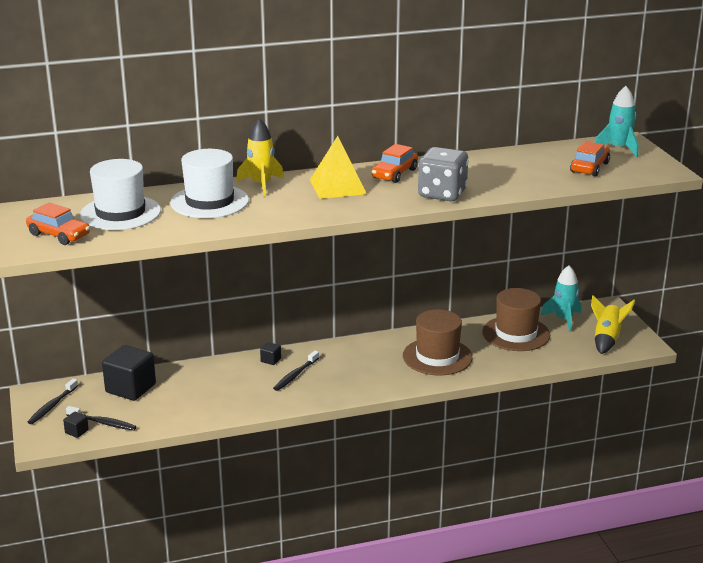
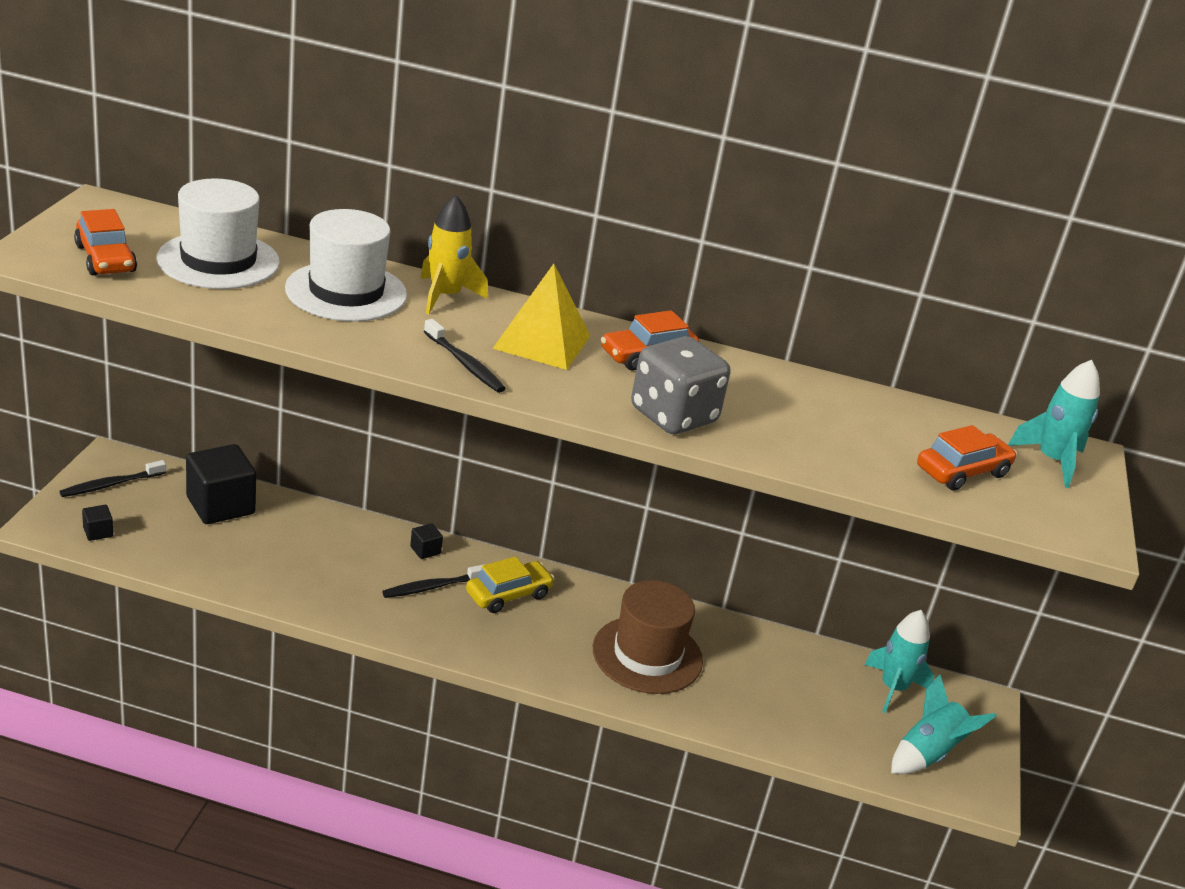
camera: 25 degrees right, 5 degrees up
(103, 423) = (138, 535): black toothbrush -> black toothbrush (465, 364)
(338, 361) = (508, 595): none -> yellow car
(516, 334) = (797, 675): brown hat -> none
(607, 339) = (928, 753): yellow rocket -> turquoise rocket

